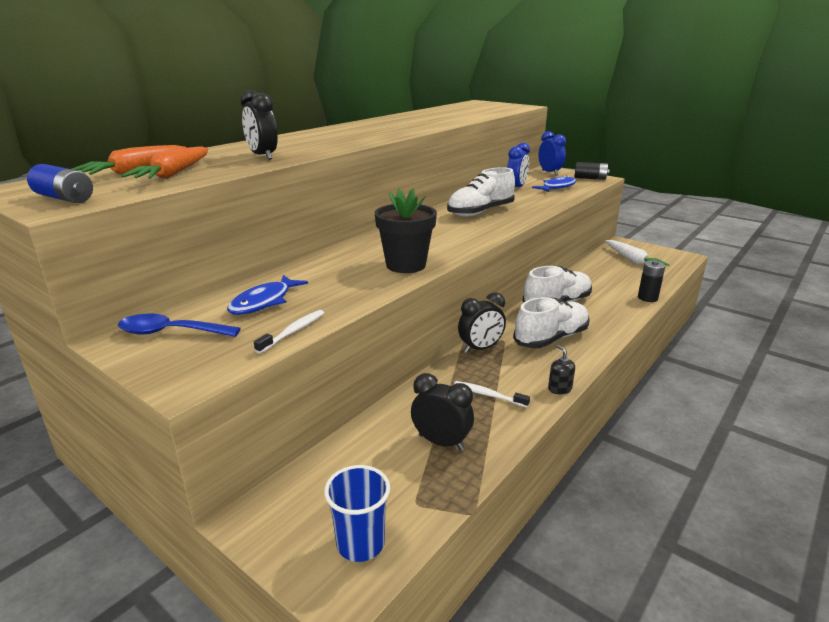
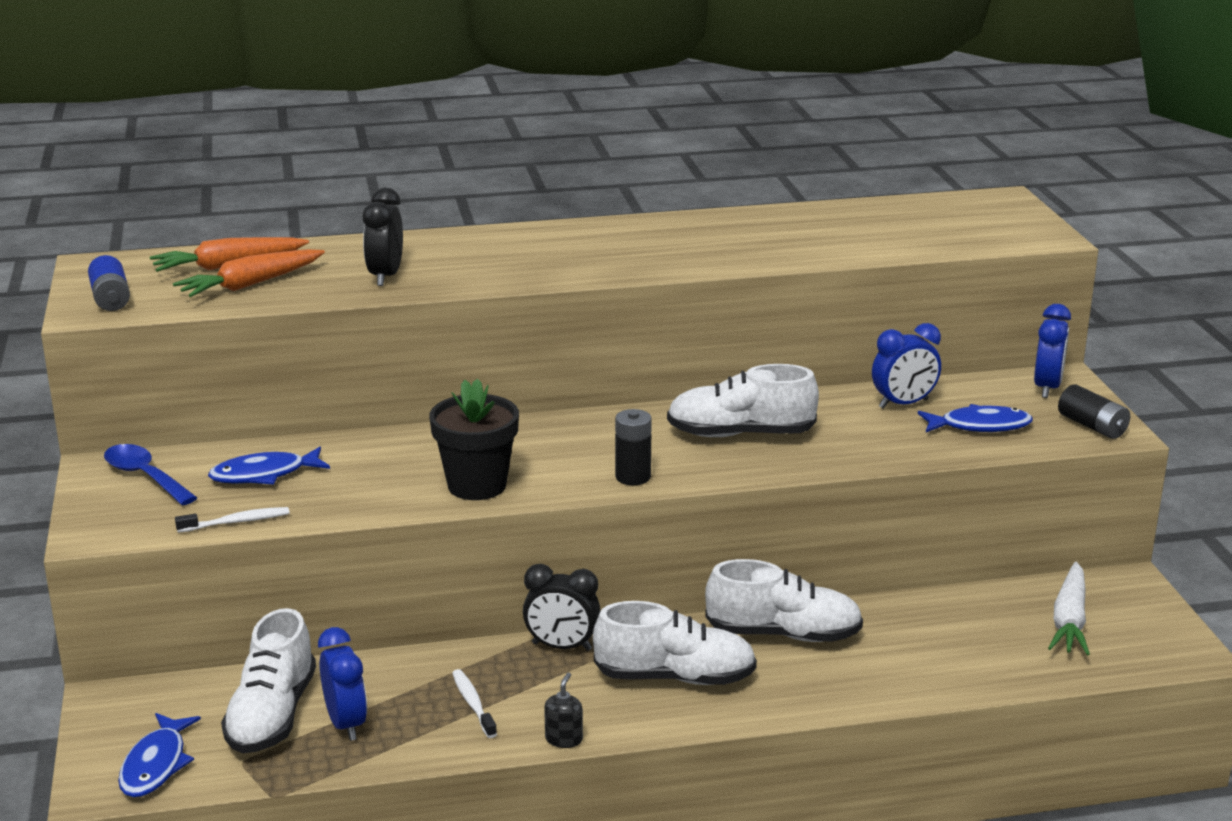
camera: 40 degrees right, 0 degrees up
(360, 543) = (156, 765): blue cup -> blue fish
(388, 463) = (272, 715): none -> white shoe
(441, 442) = (346, 724): black clock -> blue clock
(647, 298) = (945, 690): black battery -> black battery (633, 477)

